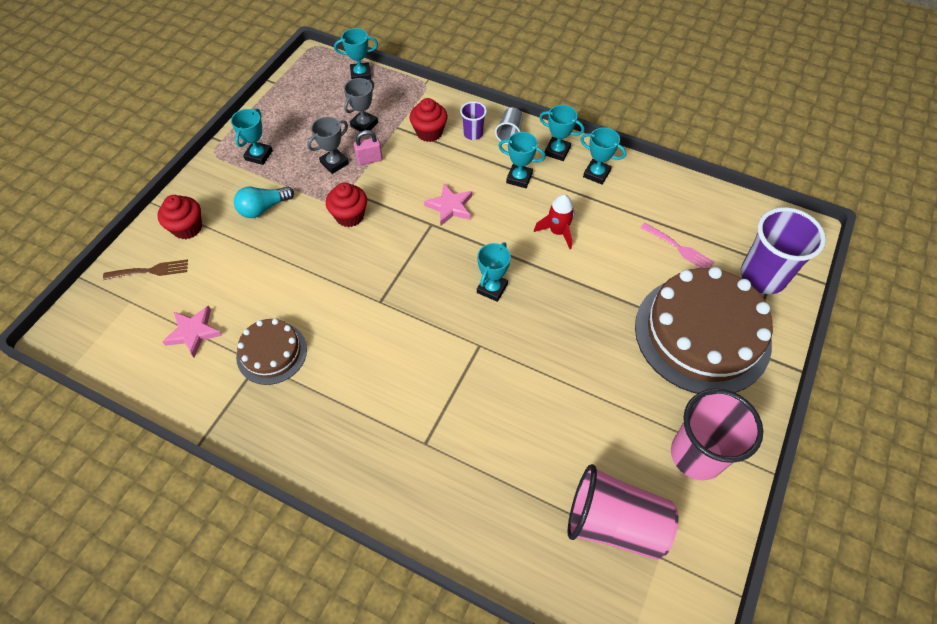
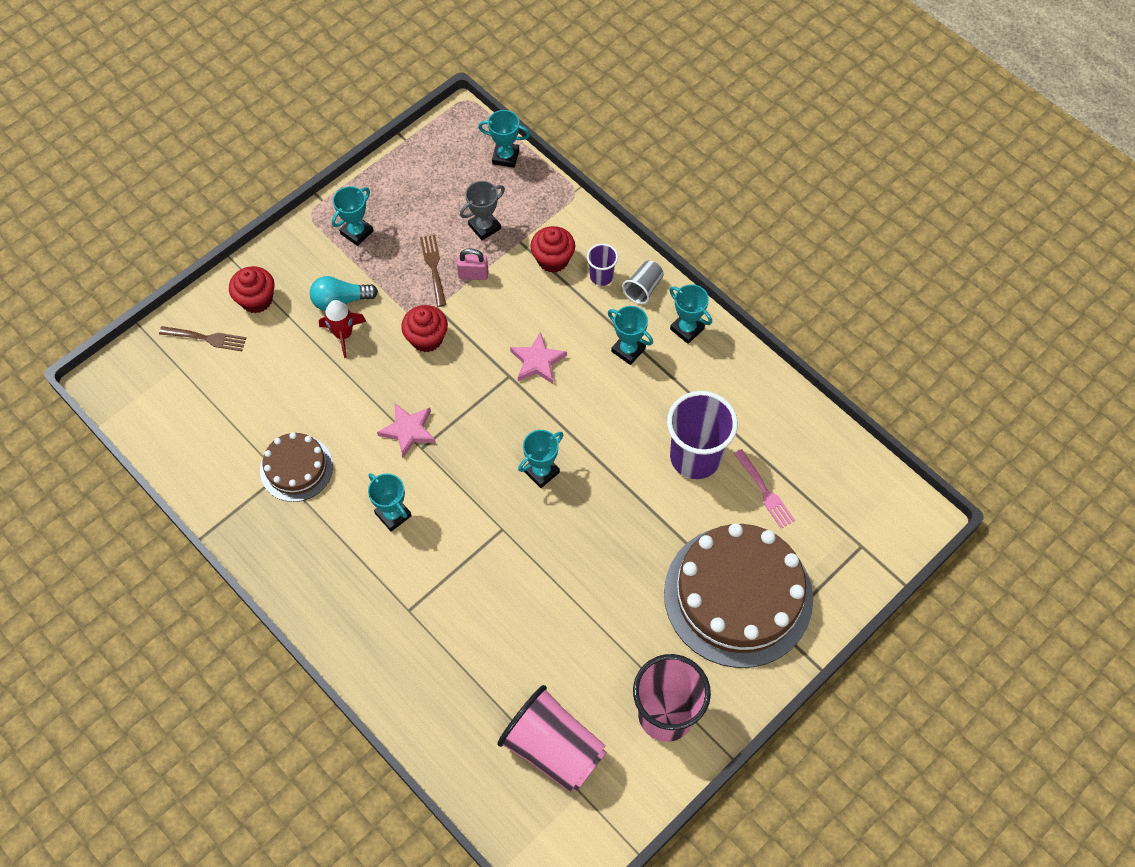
camera: 20 degrees right, 5 degrees up
(193, 332) = (229, 421): pink star -> pink star (408, 431)
(334, 163) = (434, 267): grey trophy -> brown fork
(557, 232) = (640, 429): red rocket -> red rocket (343, 334)
(596, 174) = (718, 372): turquoise trophy -> turquoise trophy (393, 514)
(762, 276) = (839, 555): purple cup -> purple cup (695, 457)

